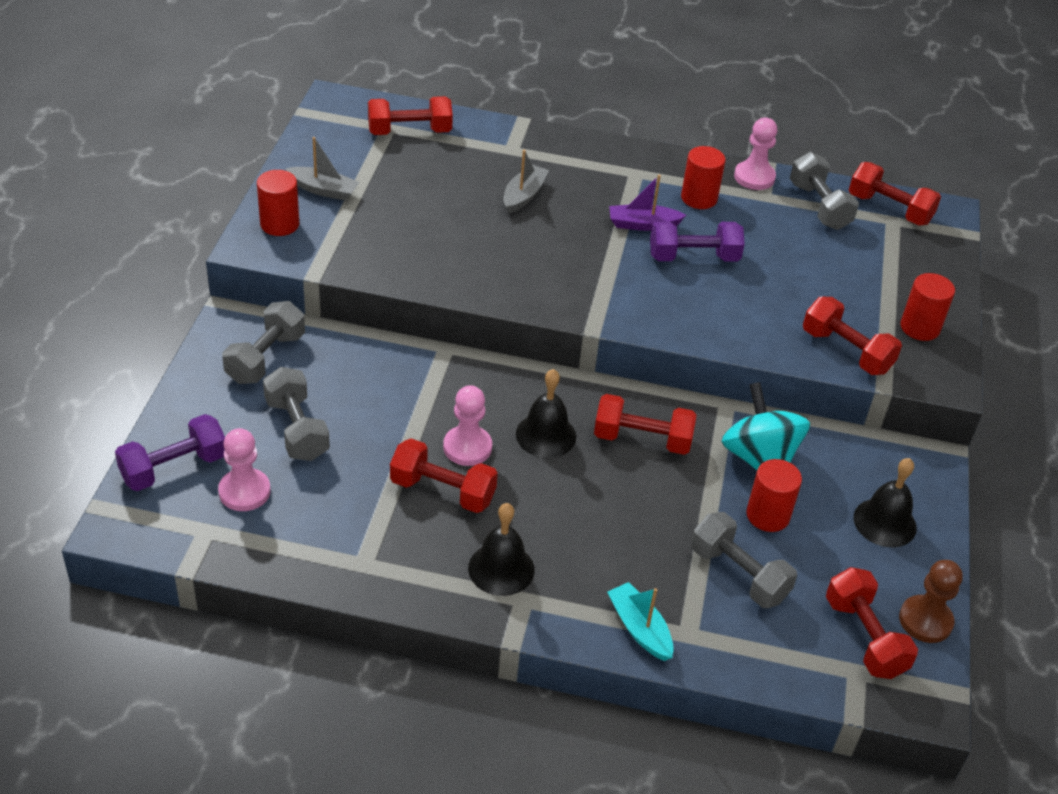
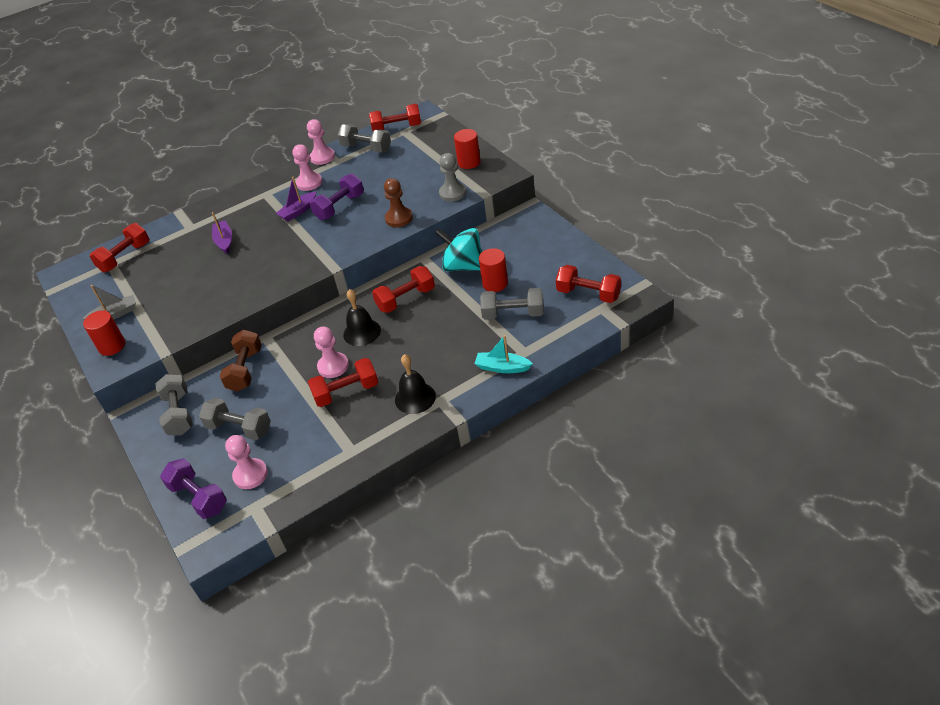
camera: 35 degrees left, 0 degrees up
(174, 468) = (199, 497): purple dumbbell -> purple dumbbell turned 60 degrees counterclockwise
(381, 368) = (245, 370): none -> brown dumbbell
(523, 195) = (224, 241): grey boat -> purple boat
(699, 198) = (309, 183): red cylinder -> pink pawn
(846, 351) = (452, 193): red dumbbell -> grey pawn
(885, 522) = (541, 248): black bell -> none
(925, 620) = (601, 269): brown pawn -> brown pawn (399, 218)

